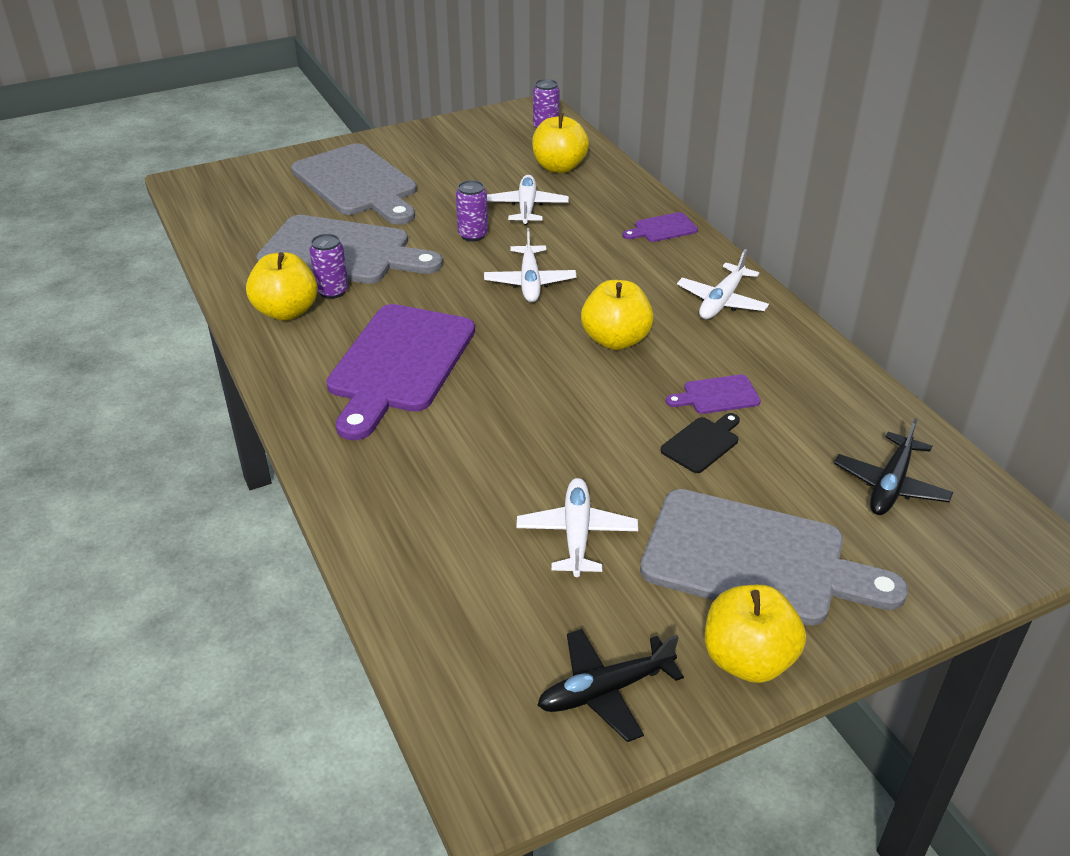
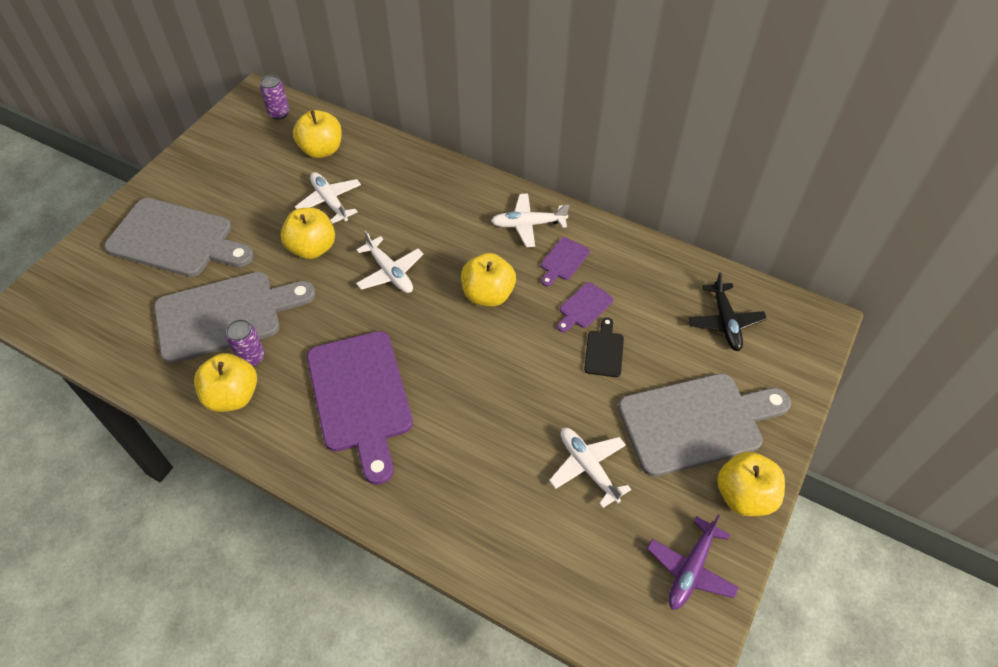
camera: 35 degrees left, 15 degrees up
(473, 235) = (312, 248): purple can -> yellow apple
(605, 691) = (691, 569): black plane -> purple plane
(662, 228) = (441, 176): purple cutting board -> purple cutting board (563, 261)
(722, 301) = (528, 224): white plane -> white plane turned 90 degrees clockwise

